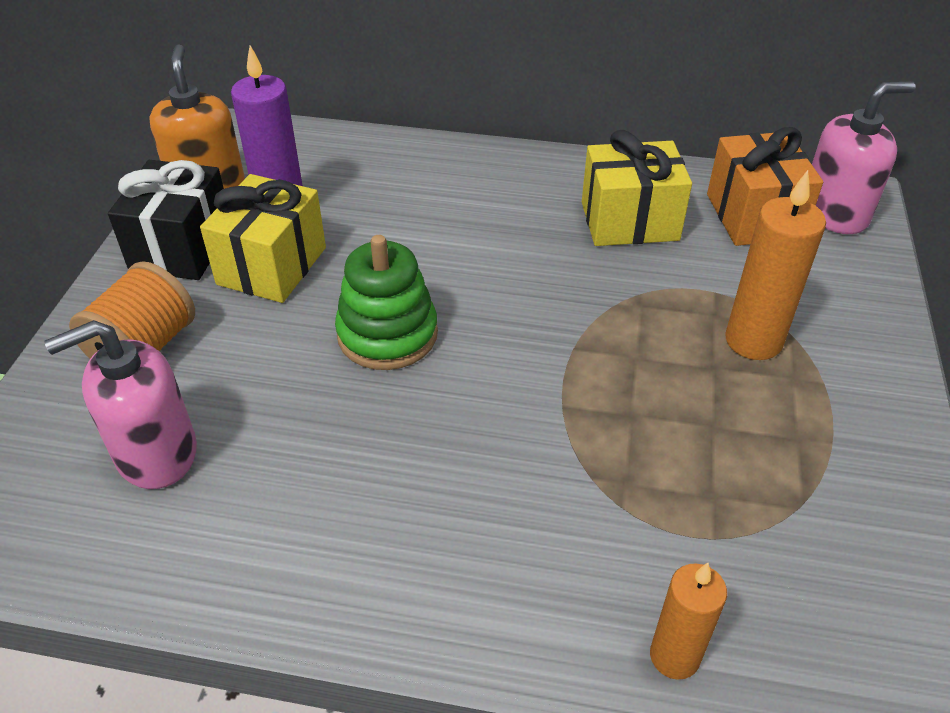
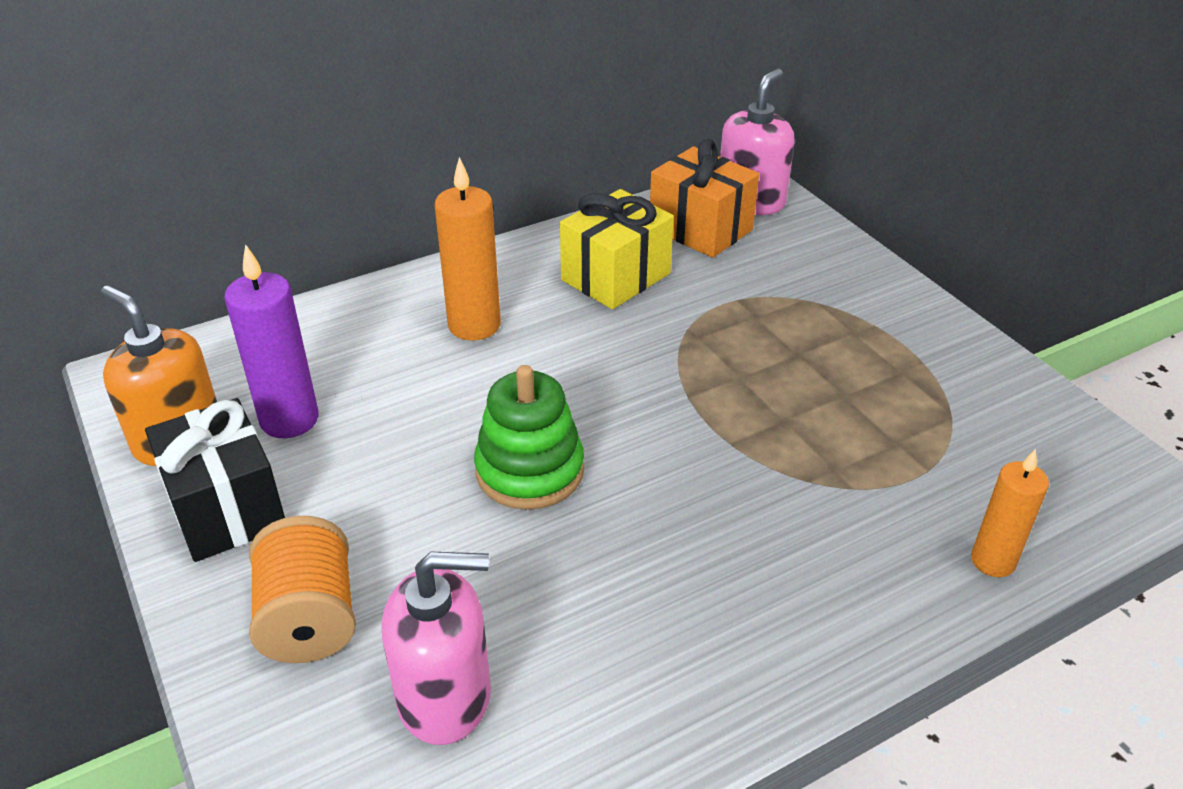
camera: 40 degrees left, 5 degrees down
(156, 453) = (445, 696): pink soap dispenser -> pink soap dispenser turned 120 degrees counterclockwise
(272, 266) = (346, 474): yellow gift -> none
(753, 341) = (802, 321): orange candle -> orange candle (474, 325)

